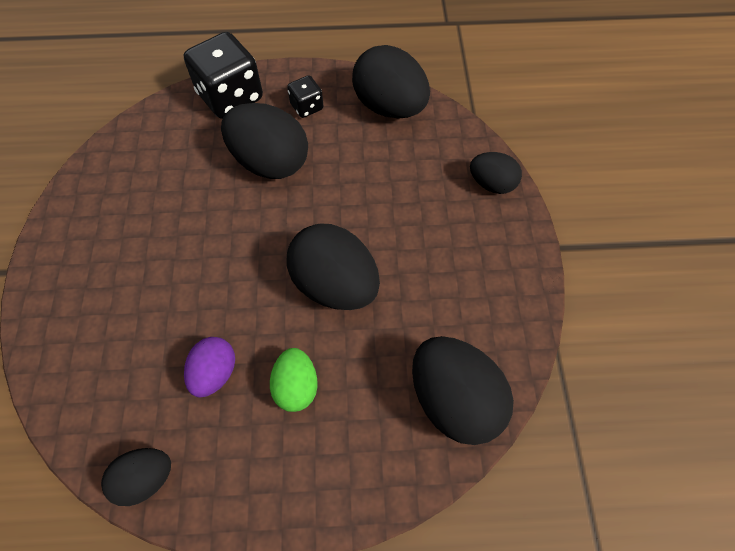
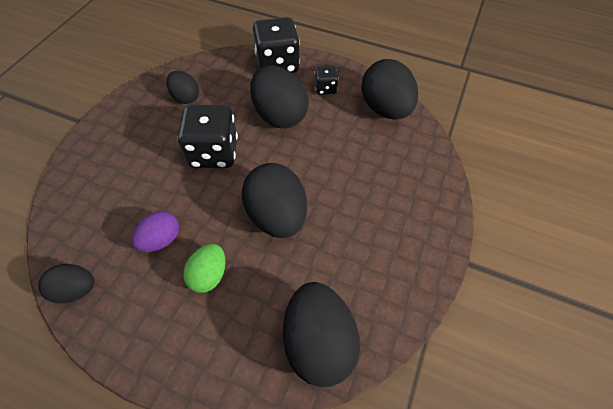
camera: 25 degrees right, 5 degrees down
(216, 241) = (213, 153): none -> black dice
(492, 184) = (436, 192): black egg -> black egg (186, 97)

